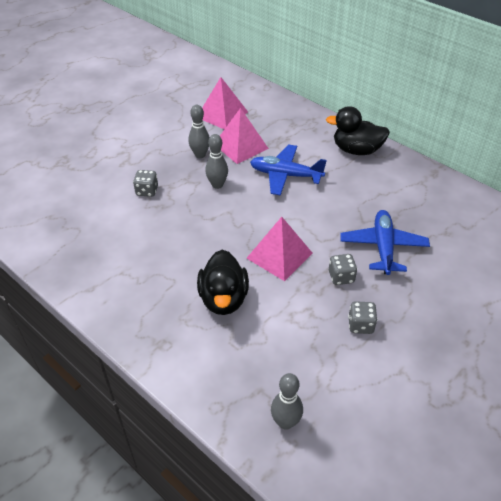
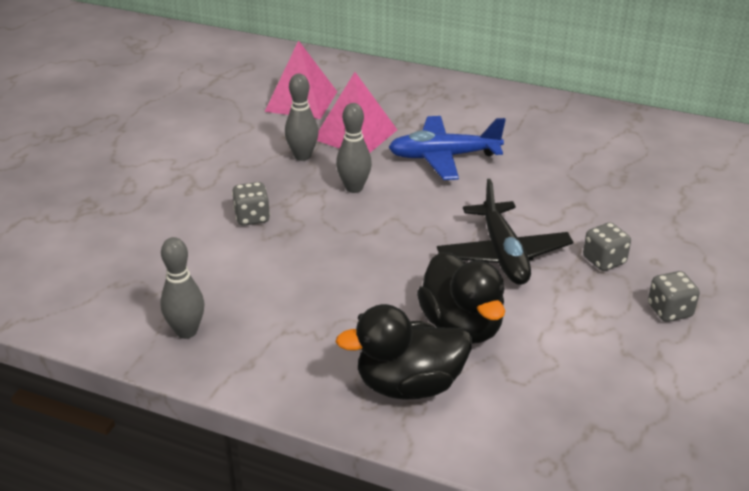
camera: 20 degrees left, 10 degrees down
(279, 255) = (503, 254): pink pyramid -> black plane
(285, 422) = (655, 455): grey bowling pin -> grey bowling pin (186, 331)
(356, 150) = (519, 109): black duck -> black duck (409, 385)
(383, 247) = (633, 213): blue plane -> none

